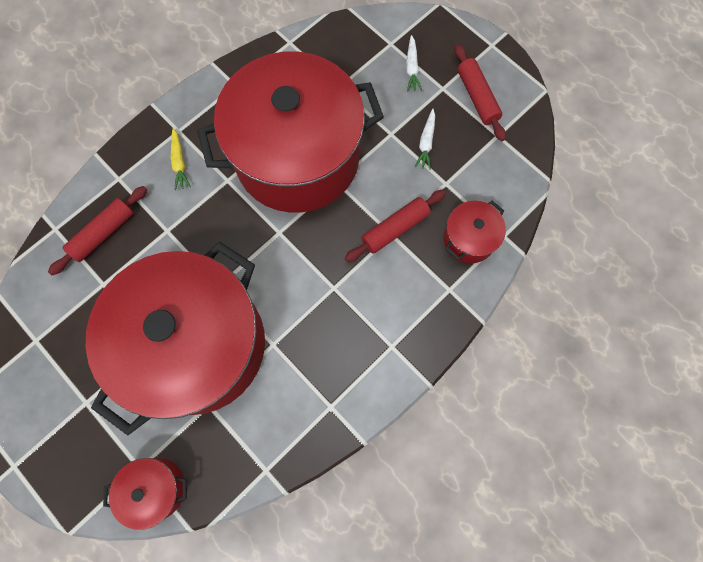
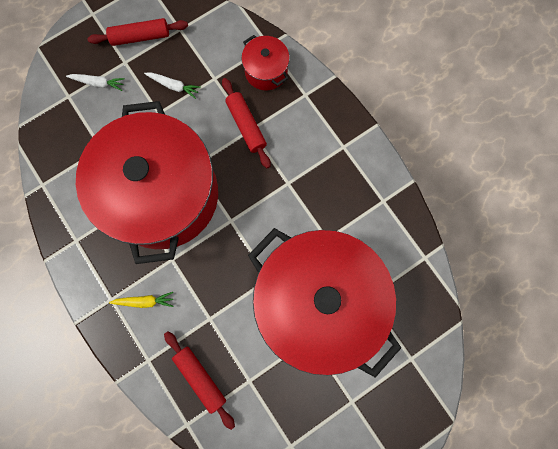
camera: 80 degrees left, 5 degrees up
(156, 488) = (428, 346): red pot -> none

